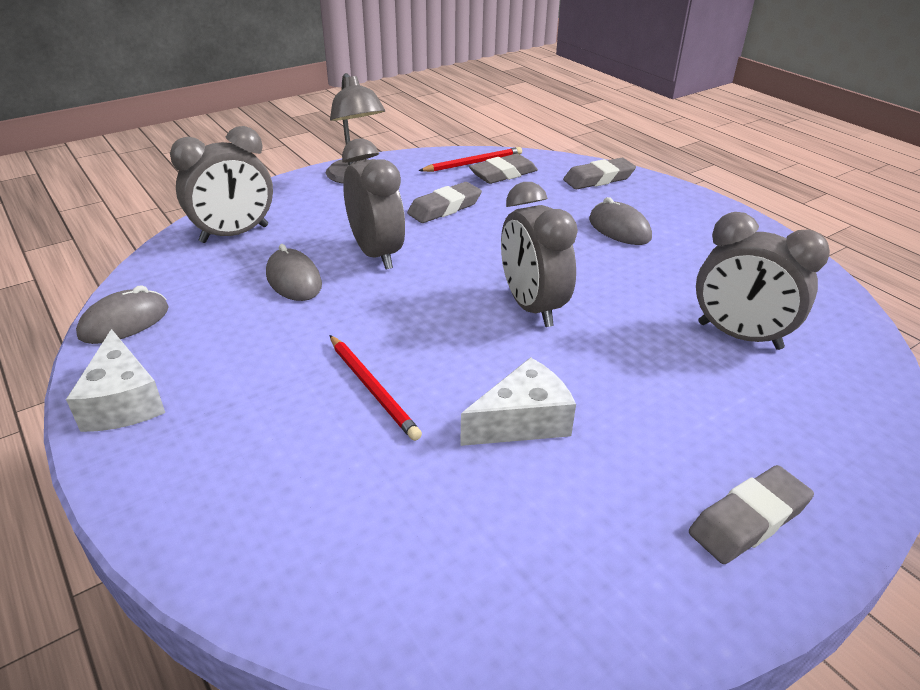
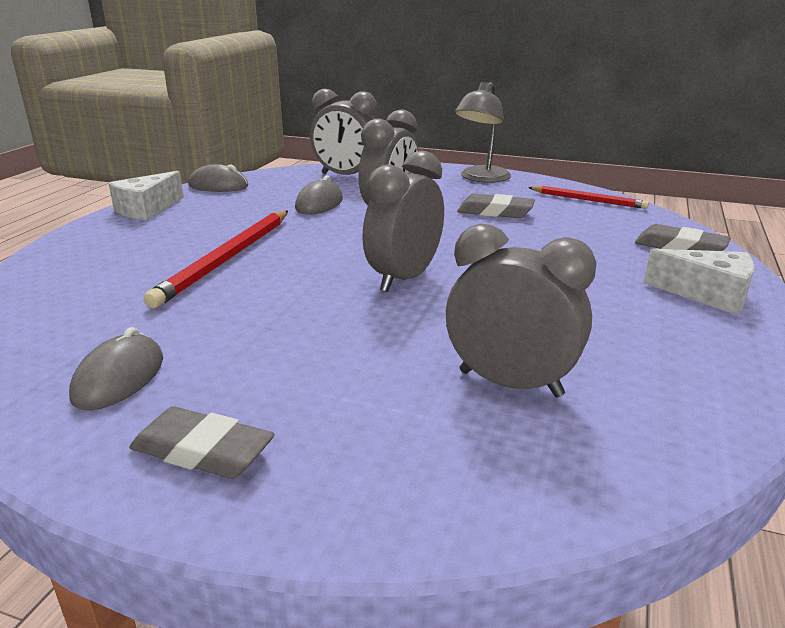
camera: 55 degrees right, 10 degrees down
(372, 388) = (227, 259): red pencil -> red pencil, size x1.64
(503, 174) = (595, 213): grey eraser -> none
(522, 421) = (243, 316): white cheese -> white cheese (707, 294)
(619, 229) = (603, 279): grey mouse -> grey mouse (119, 378)
(739, 336) = (510, 383): grey clock -> grey clock turned 120 degrees clockwise

